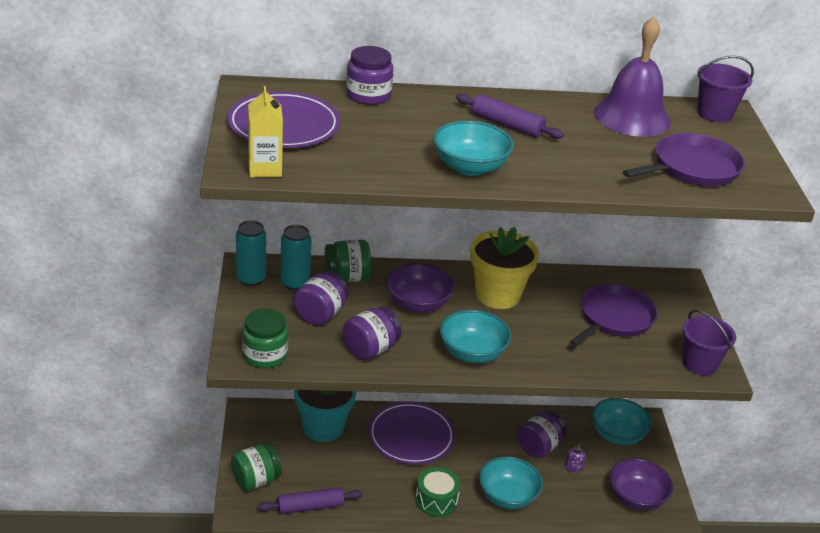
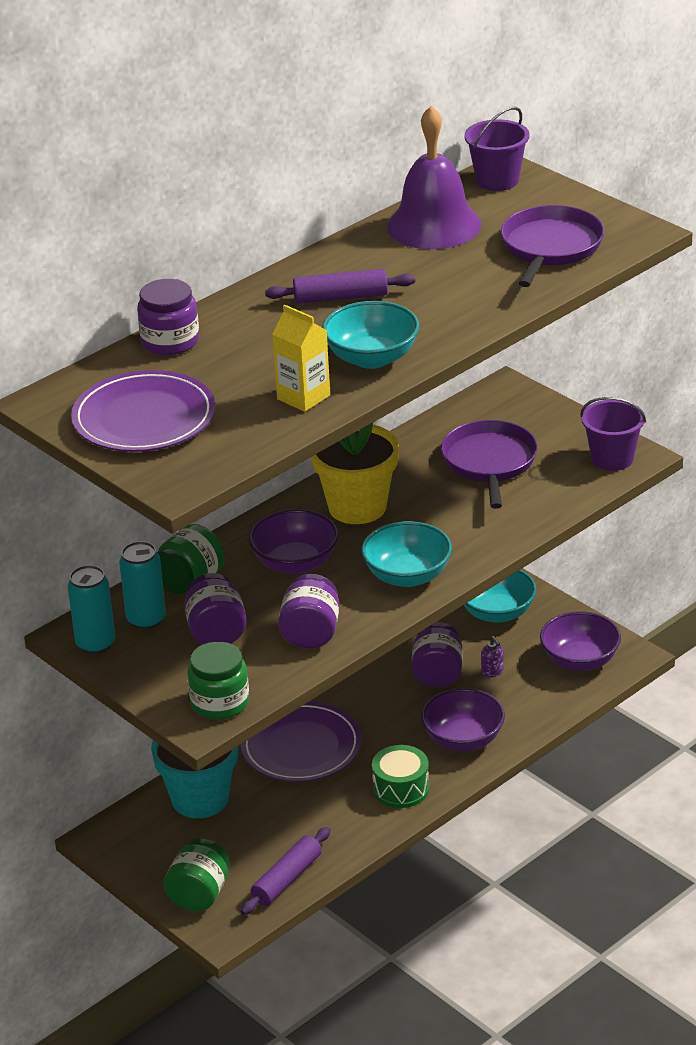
camera: 35 degrees left, 0 degrees up
(265, 169) = (199, 468): yellow carton -> yellow carton (303, 397)
(507, 497) = (463, 739): turquoise bowl -> purple bowl

